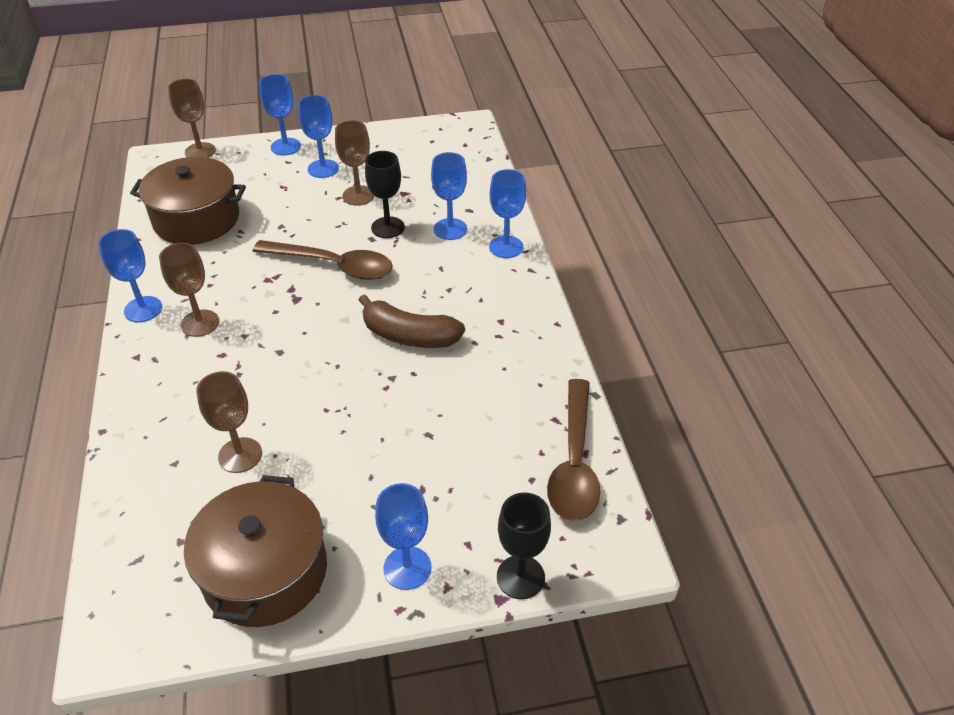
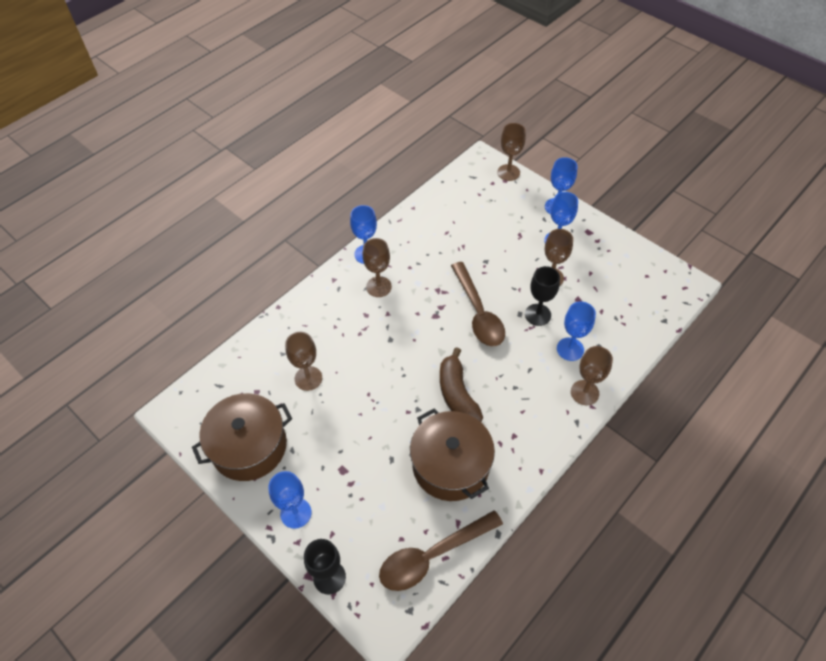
camera: 55 degrees right, 10 degrees up
(196, 219) = (452, 219): brown pot -> brown pot (450, 465)
(506, 247) = (584, 392): blue goblet -> brown goblet

